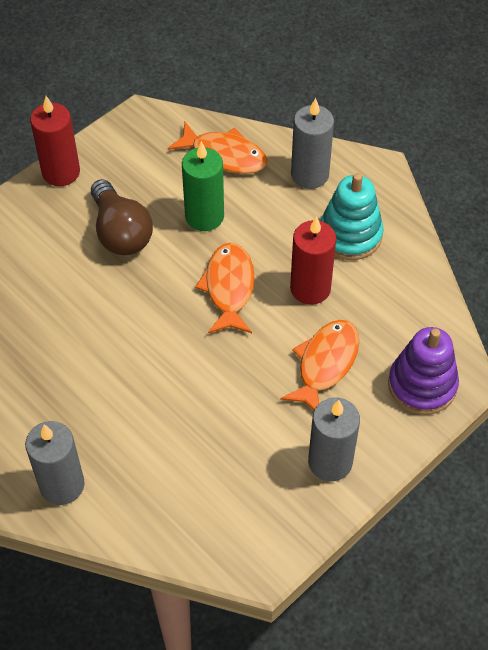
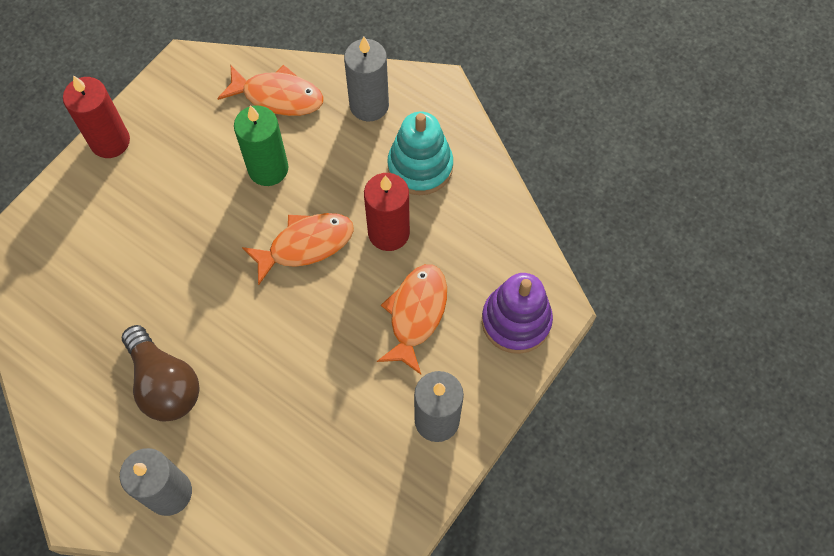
camera: 10 degrees left, 10 degrees up
(120, 232) = (184, 200): brown light bulb -> brown light bulb (165, 384)
(229, 287) = (306, 245): orange fish -> orange fish turned 75 degrees clockwise

